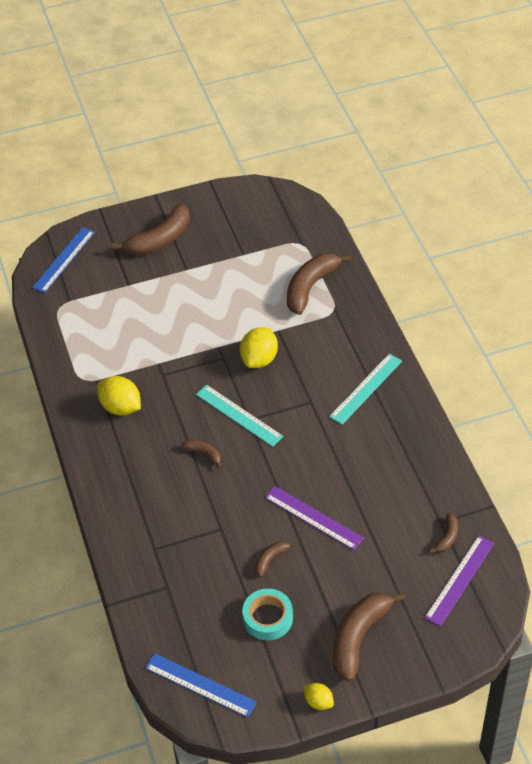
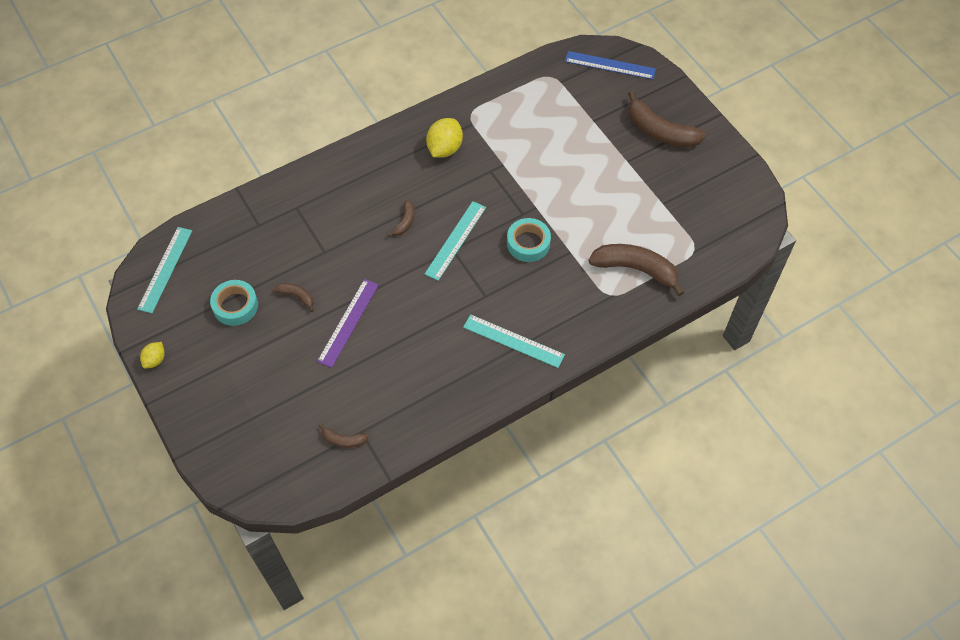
camera: 75 degrees right, 10 degrees up
(200, 685) = (165, 269): blue ruler -> turquoise ruler
(259, 359) = (528, 243): yellow lemon -> turquoise tape
(358, 638) = (222, 381): brown banana -> none
(460, 580) = (295, 458): purple ruler -> none

